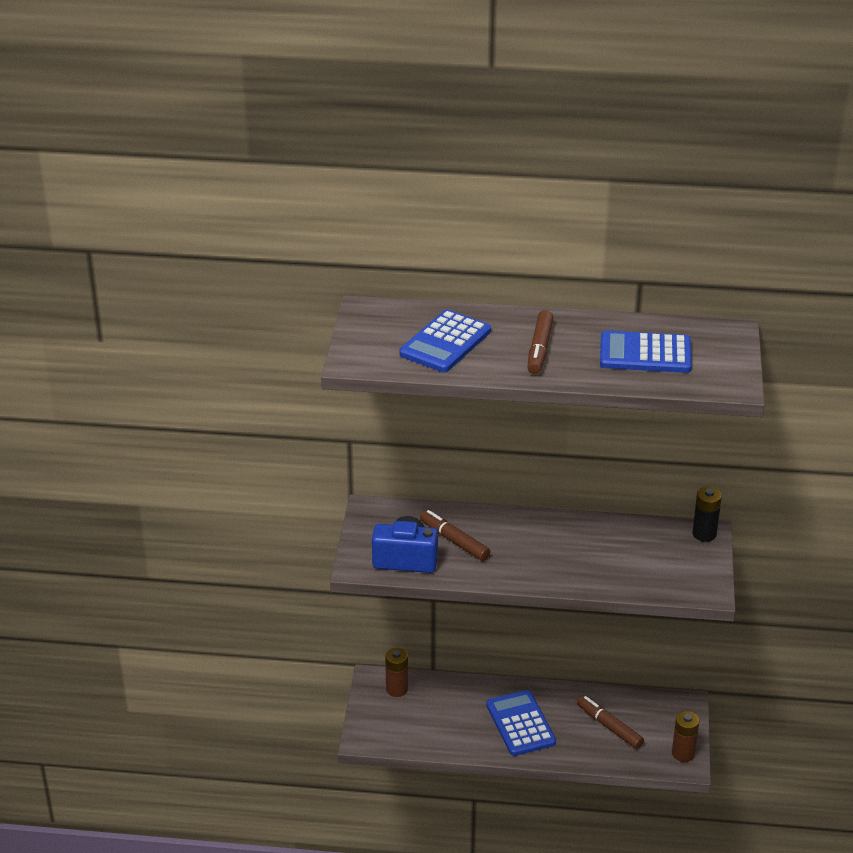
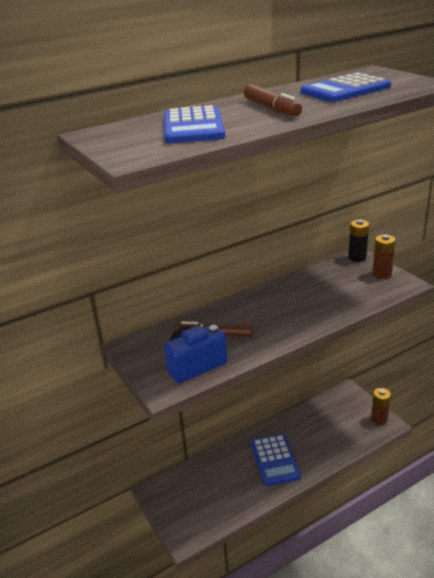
camera: 35 degrees left, 5 degrees down
(397, 689) = (175, 487): brown battery -> brown battery (382, 274)
(520, 724) = (275, 460): blue calculator -> blue calculator turned 135 degrees counterclockwise
(609, 727) = (325, 429): brown marker -> none

